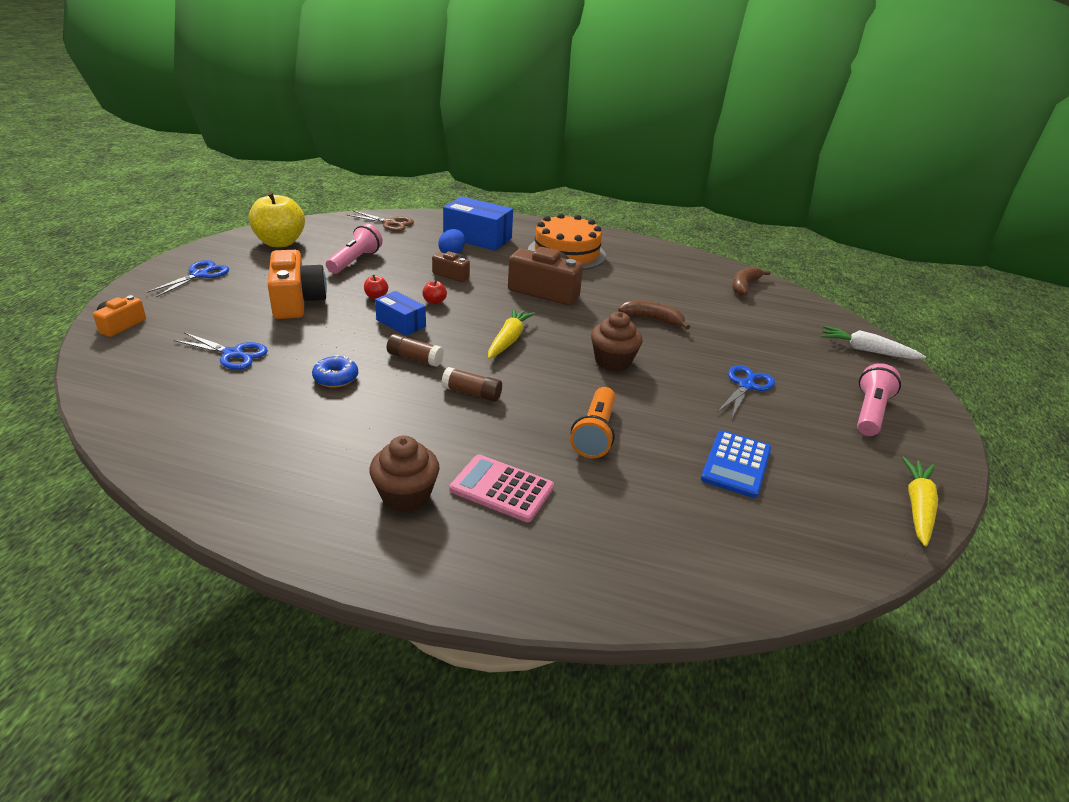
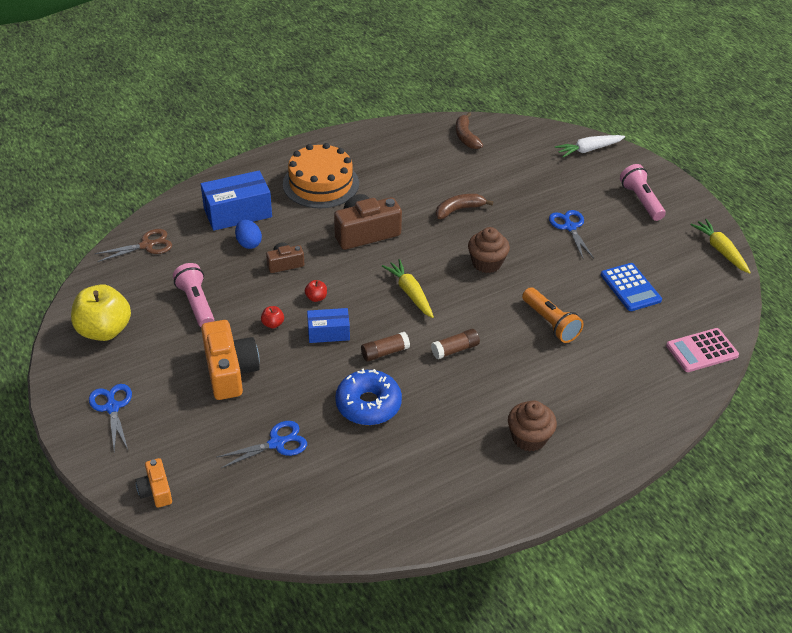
camera: 45 degrees left, 10 degrees up
(296, 301) = (230, 371): orange camera -> orange camera turned 45 degrees clockwise
(336, 378) = (368, 404): blue donut -> blue donut, size x1.73
(501, 489) = (561, 394): pink calculator -> pink calculator (702, 351)

